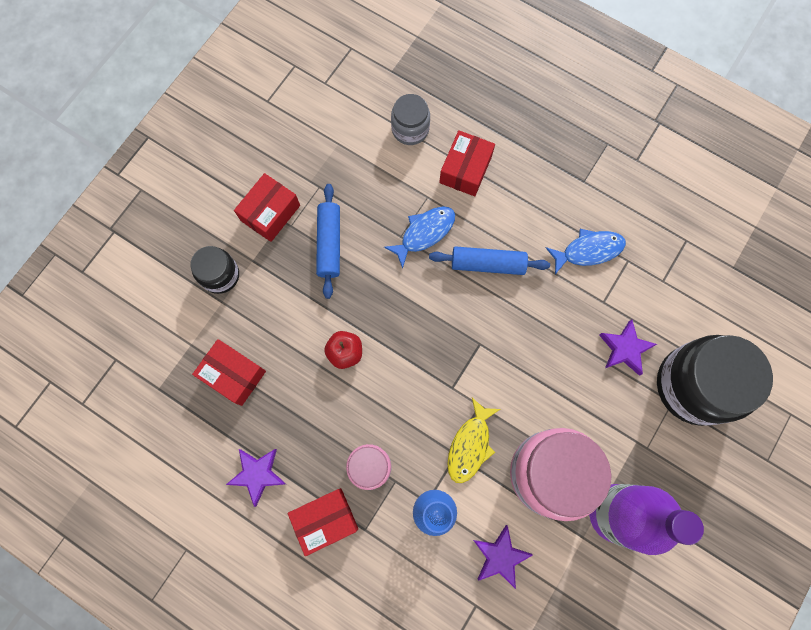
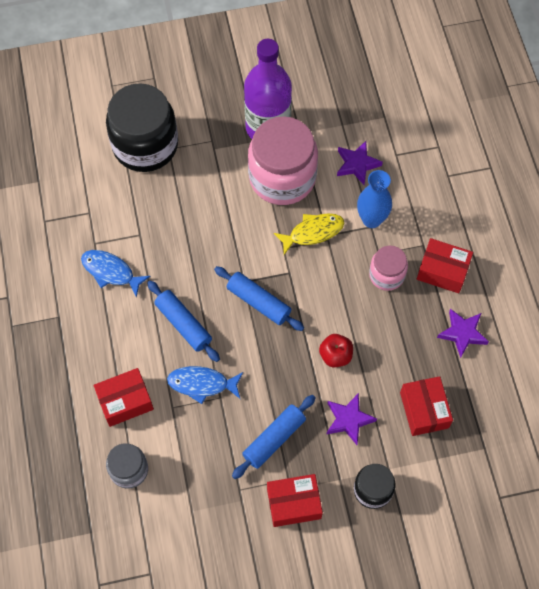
camera: 135 degrees left, 10 degrees down
(450, 338) = (259, 302): none -> blue rolling pin
(625, 349) = (160, 198): purple star -> purple star (348, 419)

